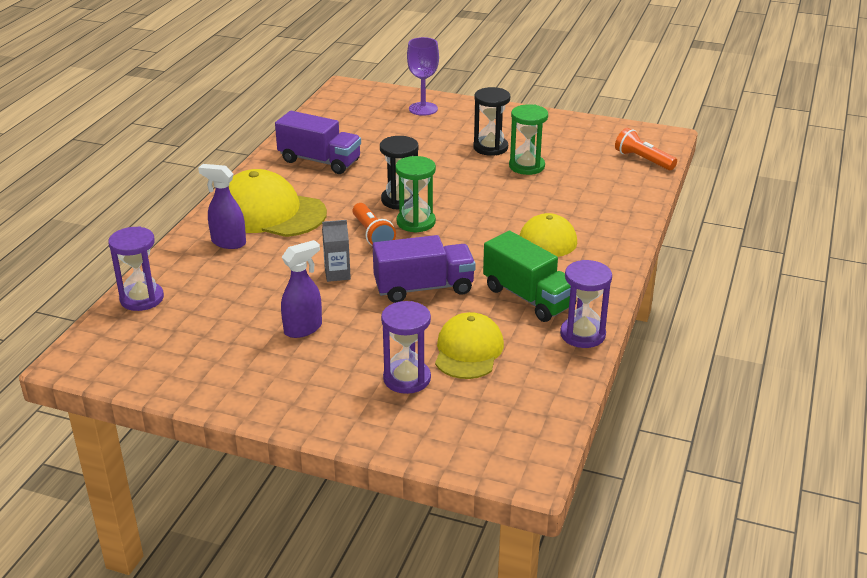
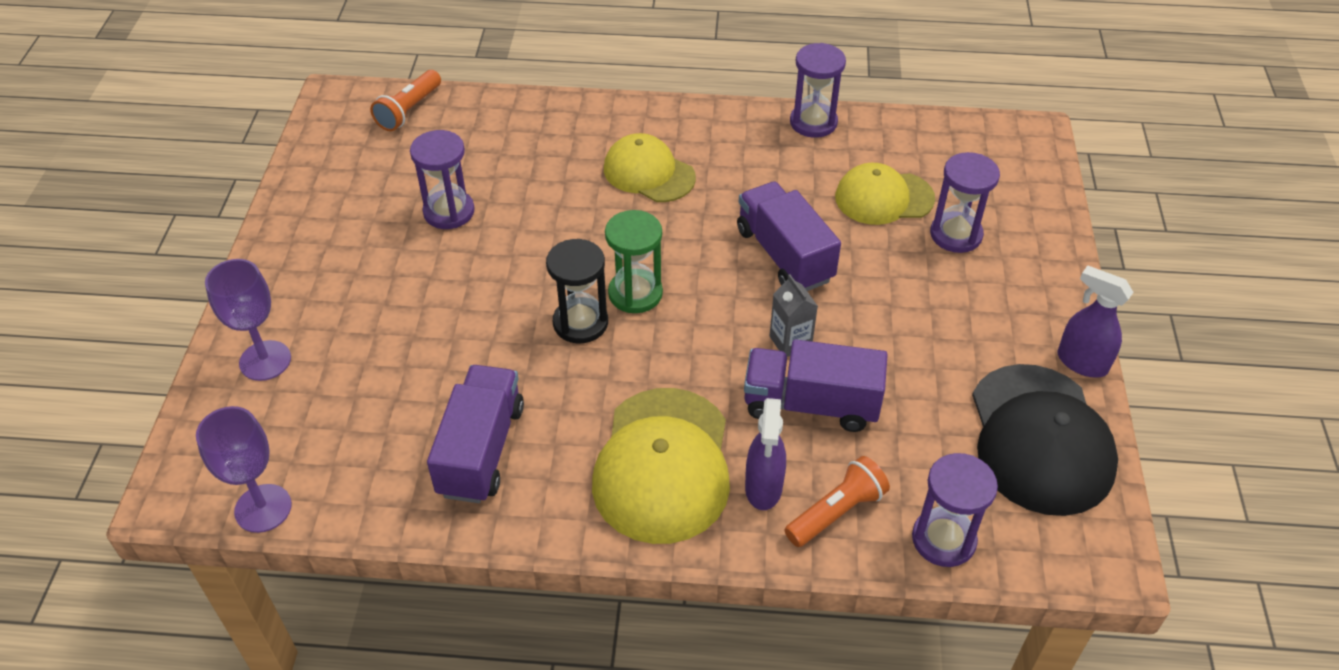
camera: 105 degrees left, 15 degrees up
(182, 361) = (1040, 439): none -> black cap
(279, 271) = (810, 404): none -> purple truck
(303, 328) = (917, 343): purple spray bottle -> purple spray bottle (1081, 362)
(322, 106) = (263, 508): none -> purple goblet
(372, 234) = (682, 330): orange flashlight -> orange flashlight (836, 512)
(490, 147) = (397, 256): black hourglass -> none
(526, 166) = (449, 212): green hourglass -> purple hourglass
(529, 297) = (765, 168): green truck -> none

